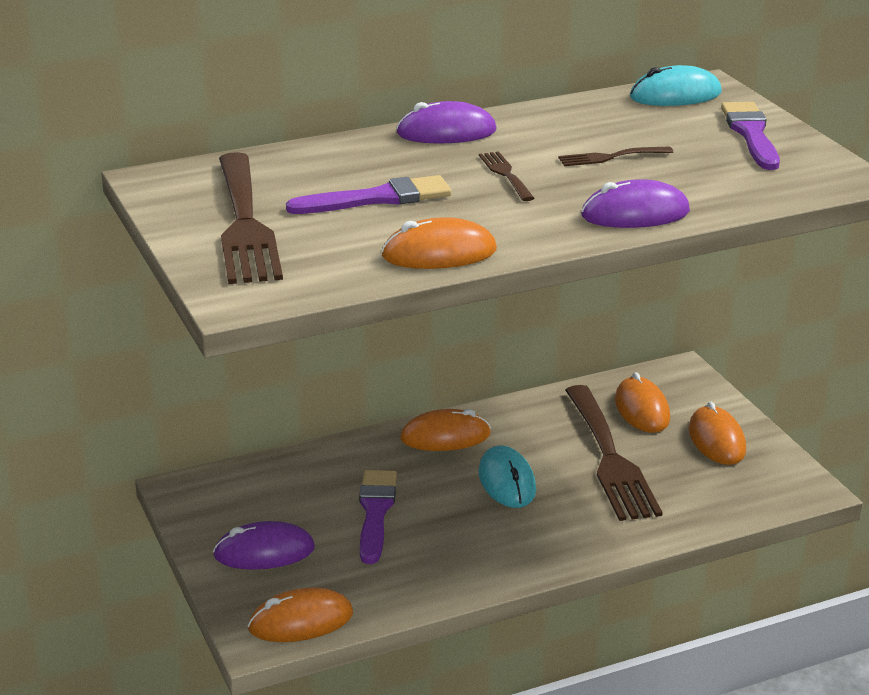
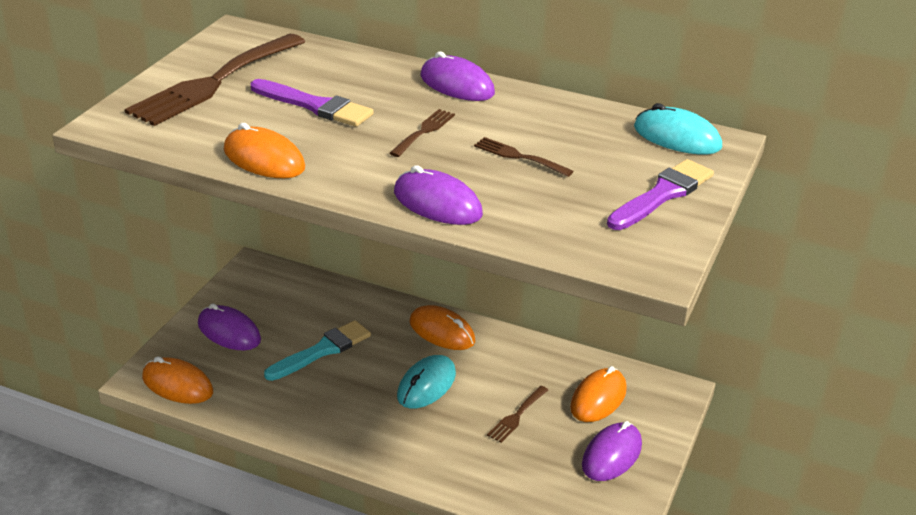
camera: 45 degrees right, 5 degrees up
(375, 513) = (321, 351): purple brush -> turquoise brush
(610, 458) = (517, 416): brown fork -> brown fork, size x0.45
(716, 440) = (611, 455): orange mouse -> purple mouse

